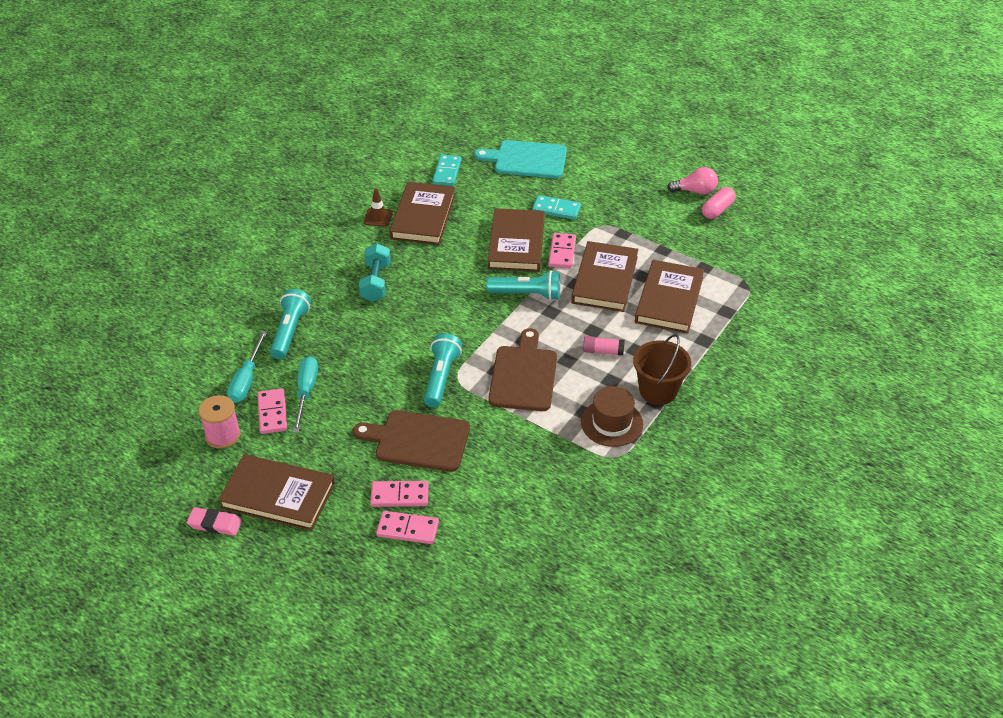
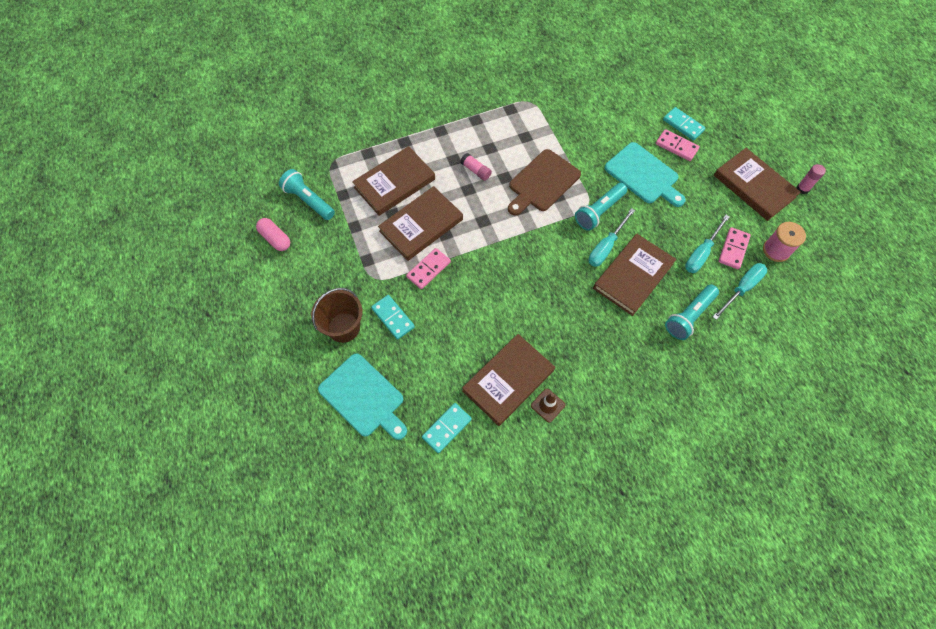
camera: 145 degrees left, 20 degrees up
(215, 524) = (802, 189): pink eraser -> pink glue stick
(376, 282) = (594, 327): turquoise dumbbell -> none
(407, 529) = (683, 125): pink domino -> turquoise domino
(410, 349) = (606, 247): none -> turquoise screwdriver
(418, 440) = (643, 175): brown cutting board -> turquoise cutting board
(516, 243) = (455, 300): brown book -> brown book (633, 276)
(526, 294) = (487, 246): turquoise flashlight -> turquoise flashlight (309, 201)
(611, 423) = (514, 122): brown hat -> none
(658, 390) = (467, 126): brown bucket -> brown bucket (343, 327)
(695, 191) = (269, 268): pink light bulb -> none
(717, 210) = (275, 239): pink capsule -> pink capsule turned 60 degrees clockwise

